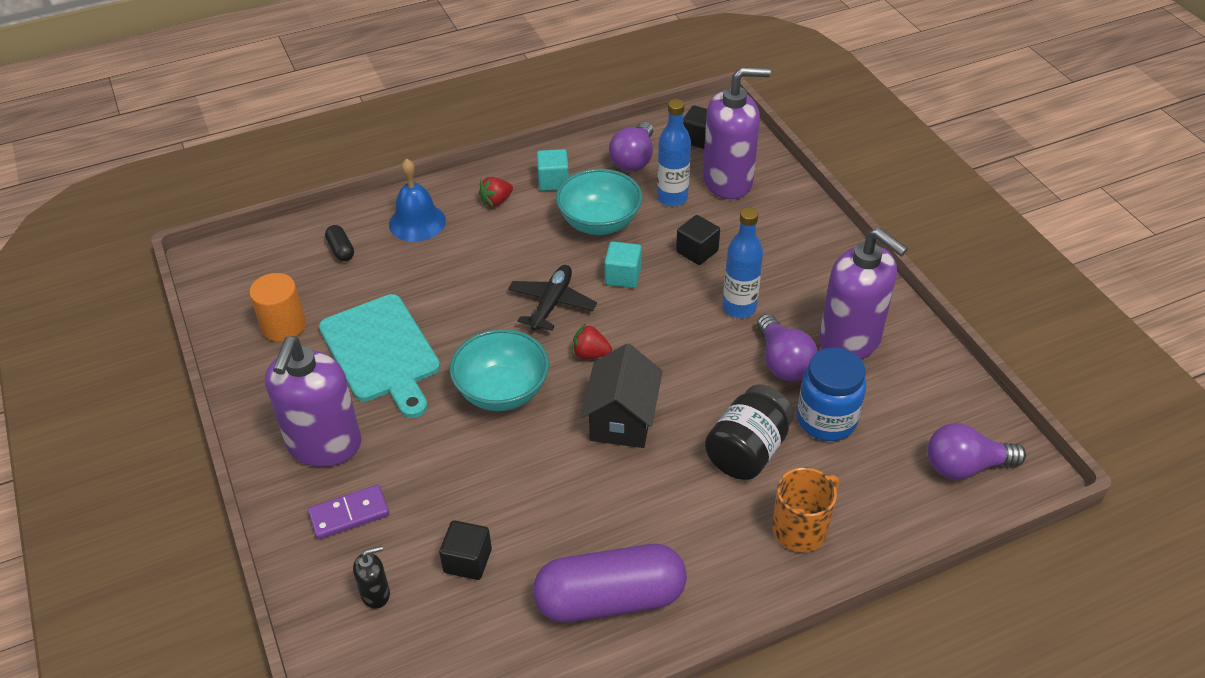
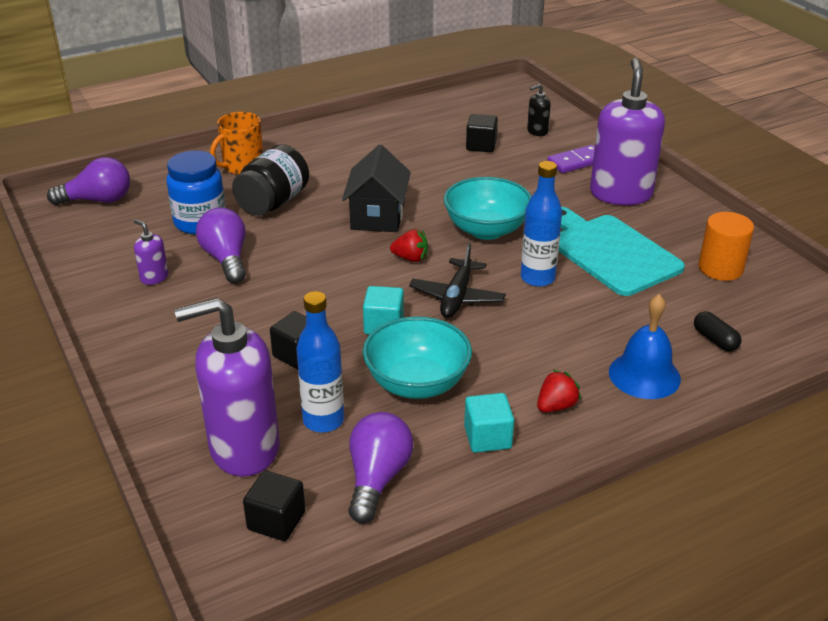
camera: 175 degrees right, 10 degrees down
(610, 599) = (380, 134): purple capsule -> none
(739, 308) = (259, 300): blue bottle -> blue bottle (537, 278)
(850, 341) = (154, 277): purple soap dispenser -> purple soap dispenser, size x0.43

